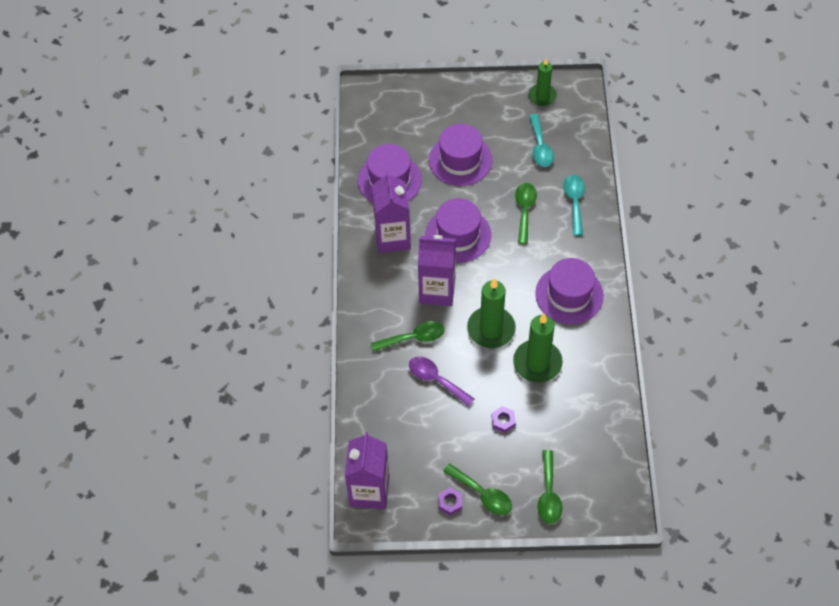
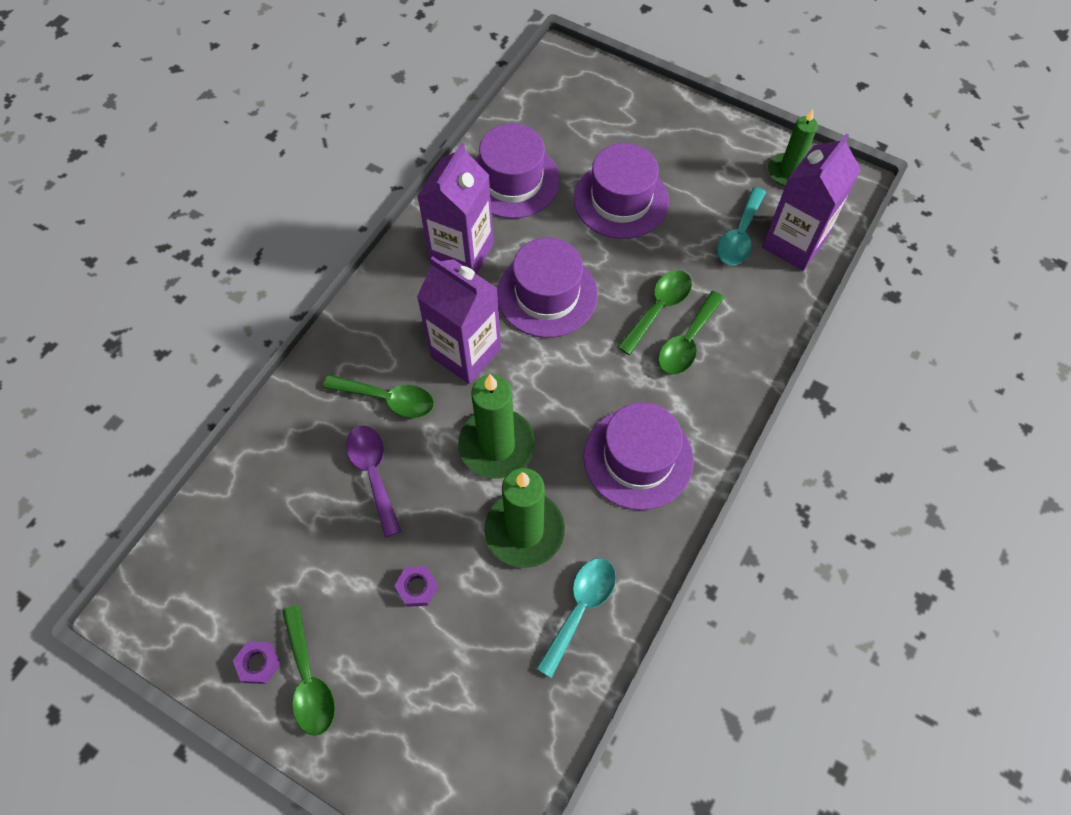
camera: 30 degrees right, 5 degrees up
(369, 491) = (171, 578): purple carton -> purple carton (794, 243)
(548, 494) = (398, 740): green spoon -> green spoon (687, 342)
(574, 202) = (735, 333): turquoise spoon -> turquoise spoon (580, 608)

